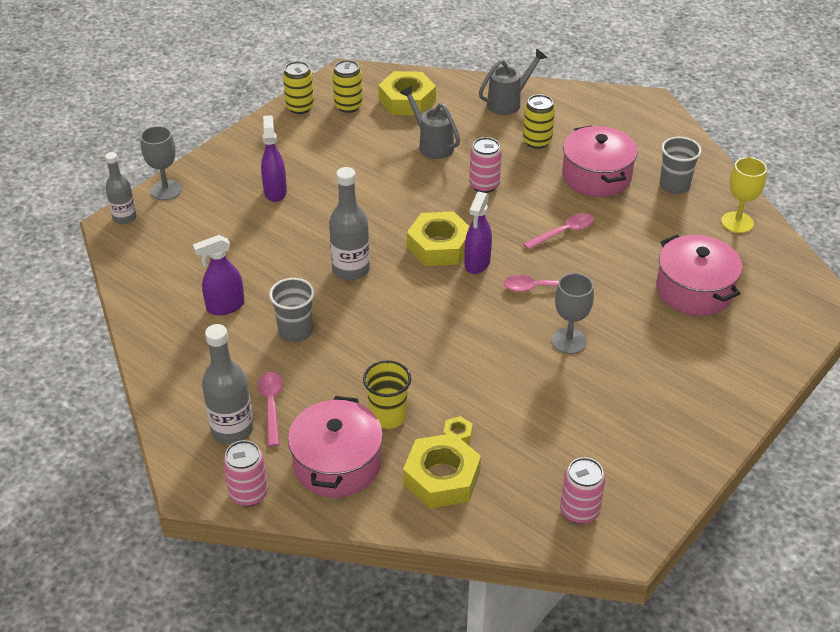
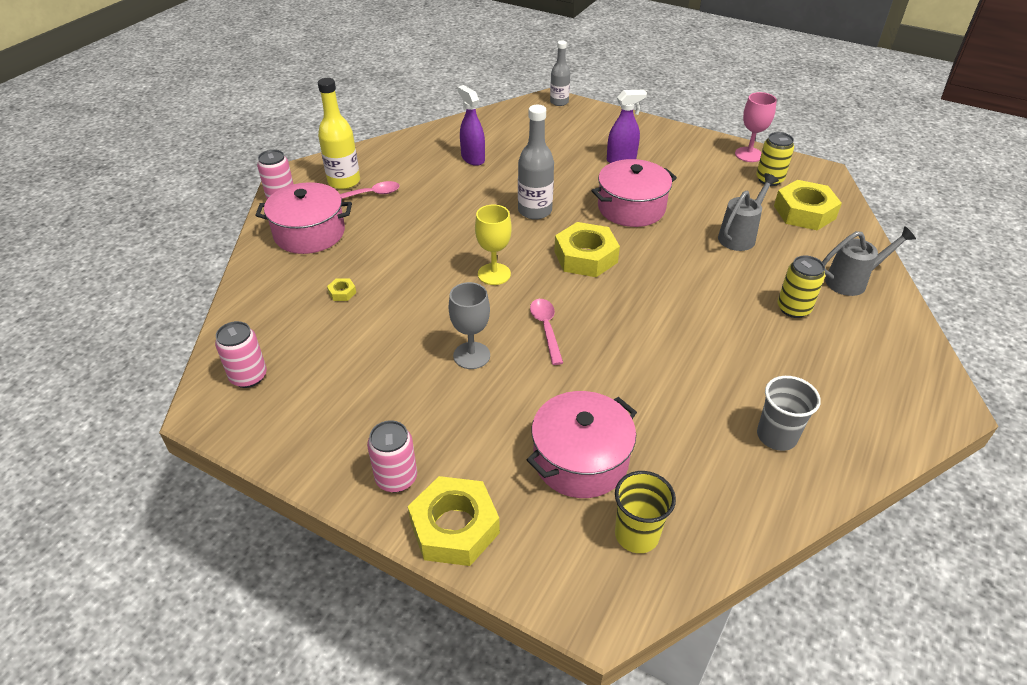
camera: 80 degrees right, 0 degrees up
(166, 190) = (599, 112): grey goblet -> none
(232, 429) = (344, 181): grey bottle -> yellow bottle
(295, 331) = (452, 194): grey cup -> none
(300, 107) = (748, 154): yellow can -> pink goblet
(388, 416) = (361, 252): yellow cup -> yellow cup (636, 534)
(441, 477) = (292, 288): yellow nut -> yellow nut (454, 527)
(477, 263) = (569, 283): purple spray bottle -> none
(484, 185) = (693, 276): pink can -> pink can (396, 478)
(508, 103) = (852, 281): grey watering can -> grey watering can turned 60 degrees counterclockwise
(564, 232) = (642, 341): pink spoon -> none
(596, 176) = (756, 362): pink pot -> pink pot (631, 208)
(737, 222) = (732, 505): yellow goblet -> yellow goblet (494, 274)

